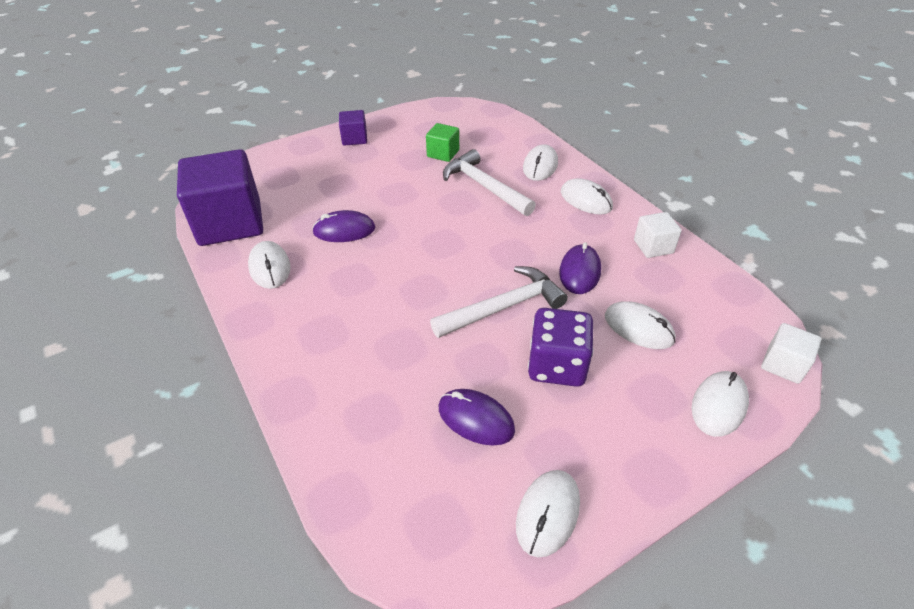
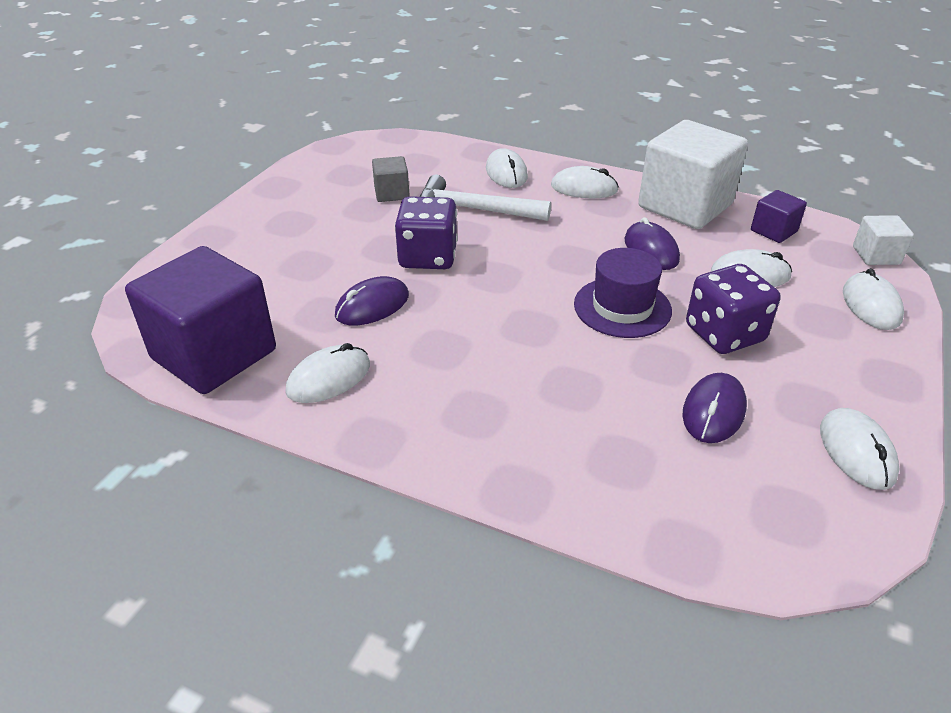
camera: 35 degrees left, 5 degrees down
(270, 267) = (329, 378): white mouse -> white mouse turned 75 degrees counterclockwise
(354, 138) = (267, 211): purple cube -> purple cube (773, 231)
(414, 210) = (428, 257): none -> purple dice
(443, 153) = (391, 193): green cube -> grey cube
(476, 419) = (713, 411): purple mouse -> purple mouse turned 60 degrees counterclockwise
(503, 307) = (622, 307): white hammer -> purple hat
(653, 246) = (685, 206): white cube -> white cube, size x2.15

